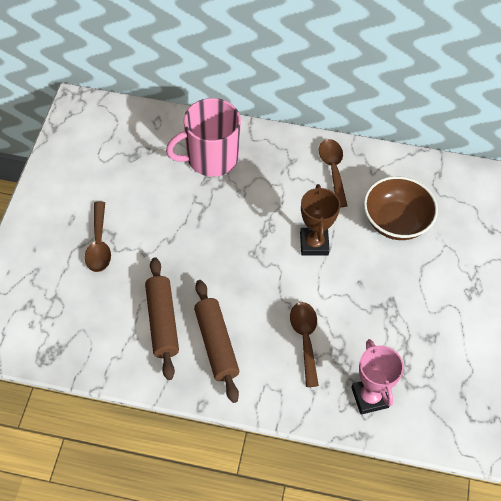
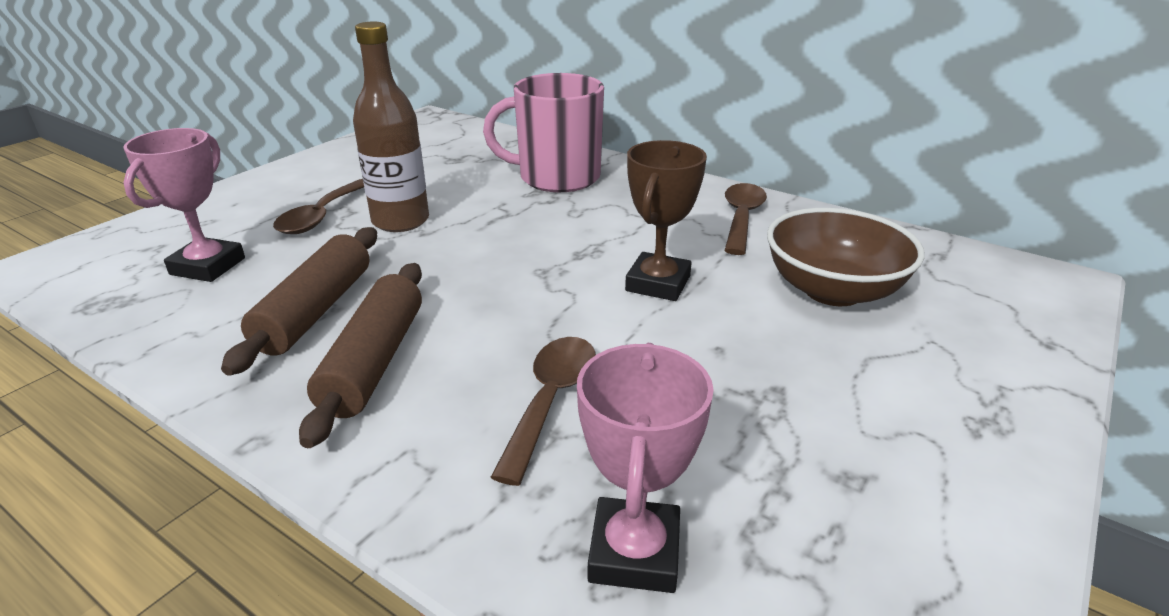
camera: 25 degrees right, 25 degrees down
(75, 309) = (208, 266): none -> pink trophy
(149, 234) = (400, 221): none -> brown bottle

